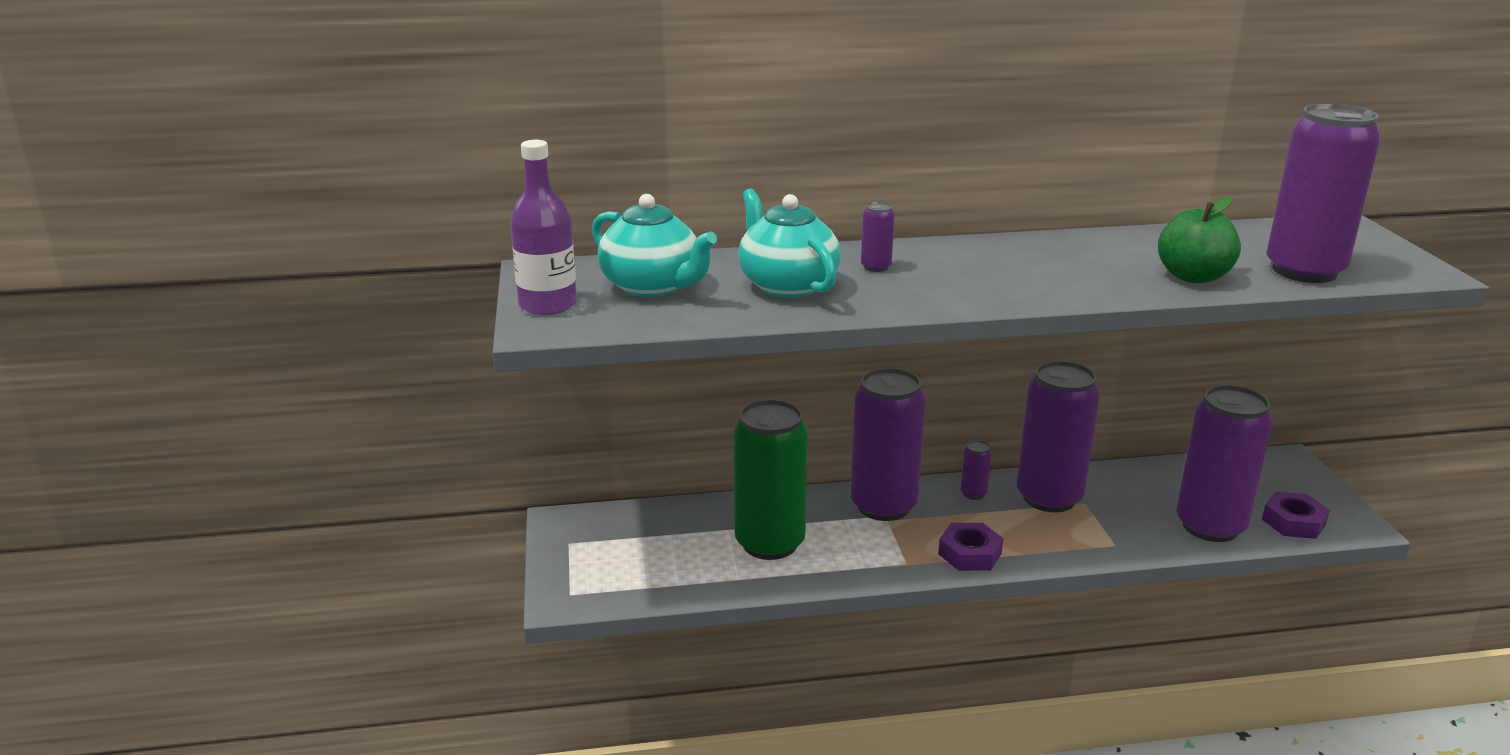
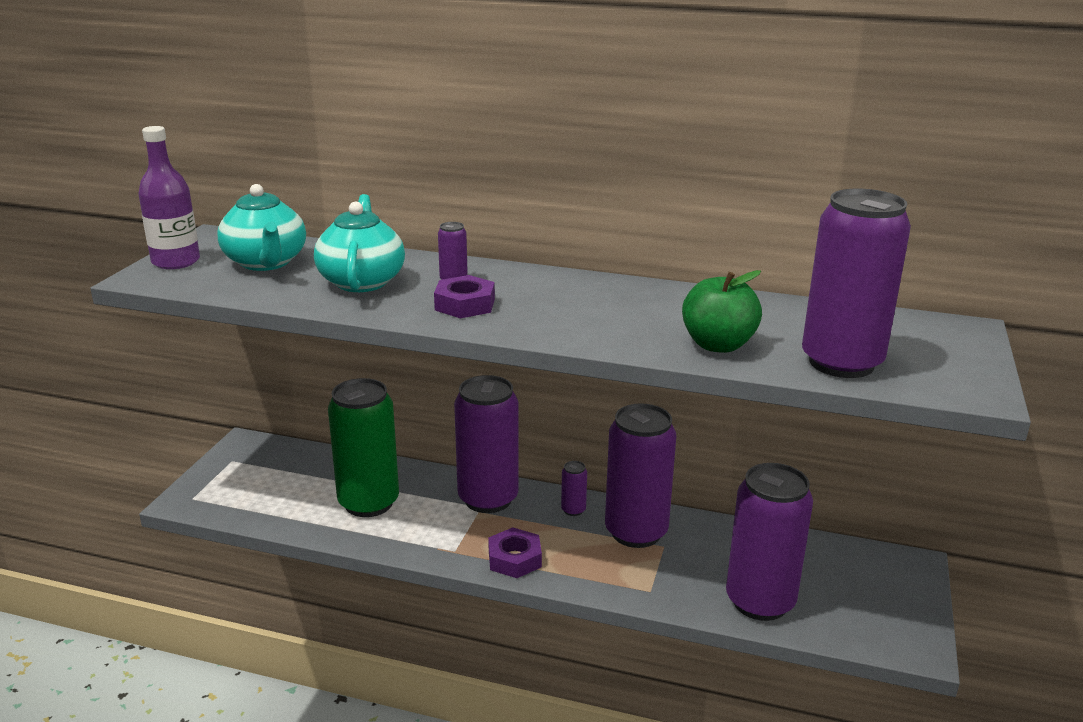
camera: 25 degrees right, 0 degrees up
(1293, 522) = (850, 623): purple nut -> purple nut (465, 304)

